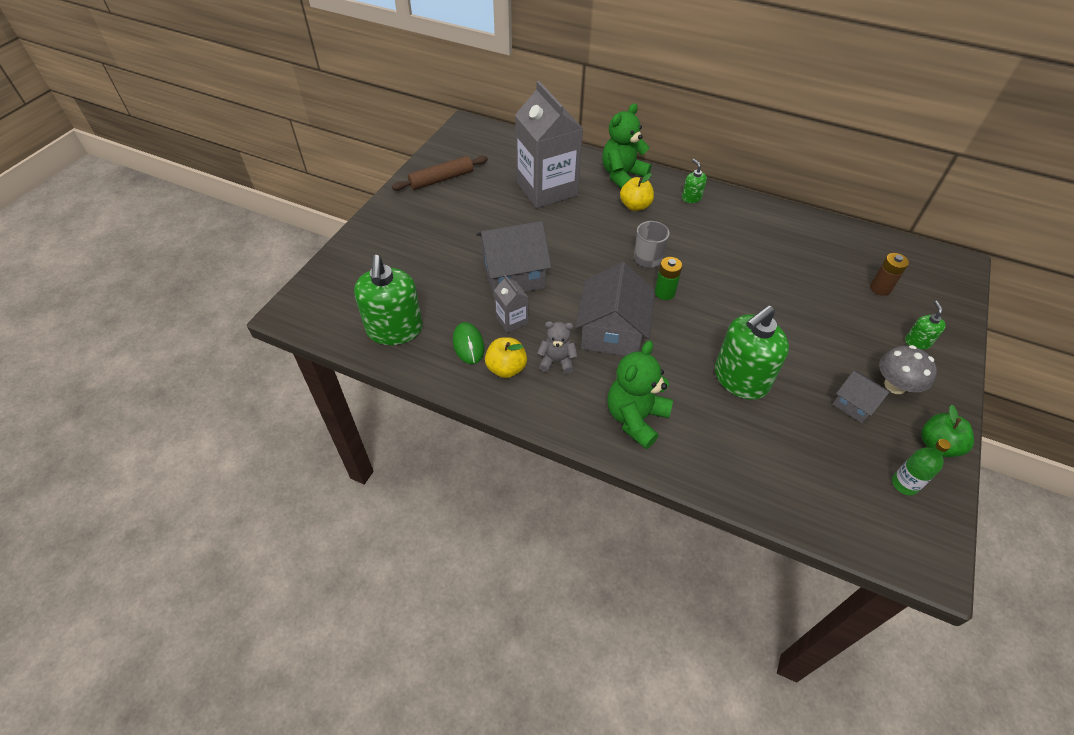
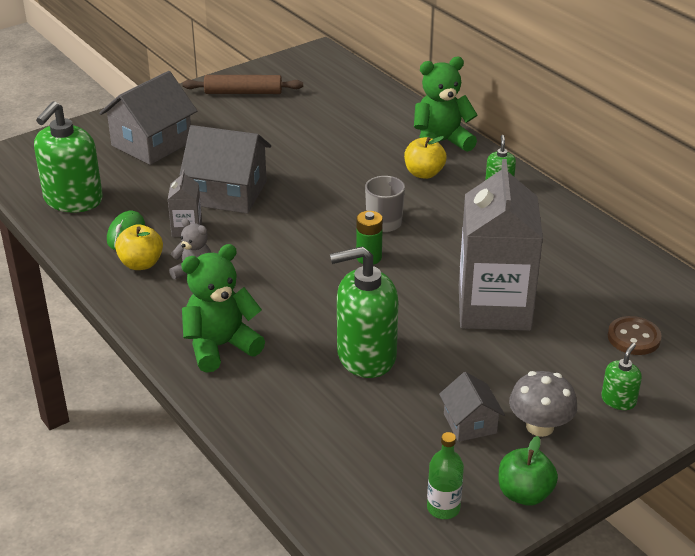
camera: 30 degrees right, 15 degrees down
(546, 189) = (343, 131): grey carton -> grey carton (494, 308)
(612, 332) = (275, 271): grey house -> grey house (152, 144)
(880, 288) = (633, 337): brown battery -> brown button

